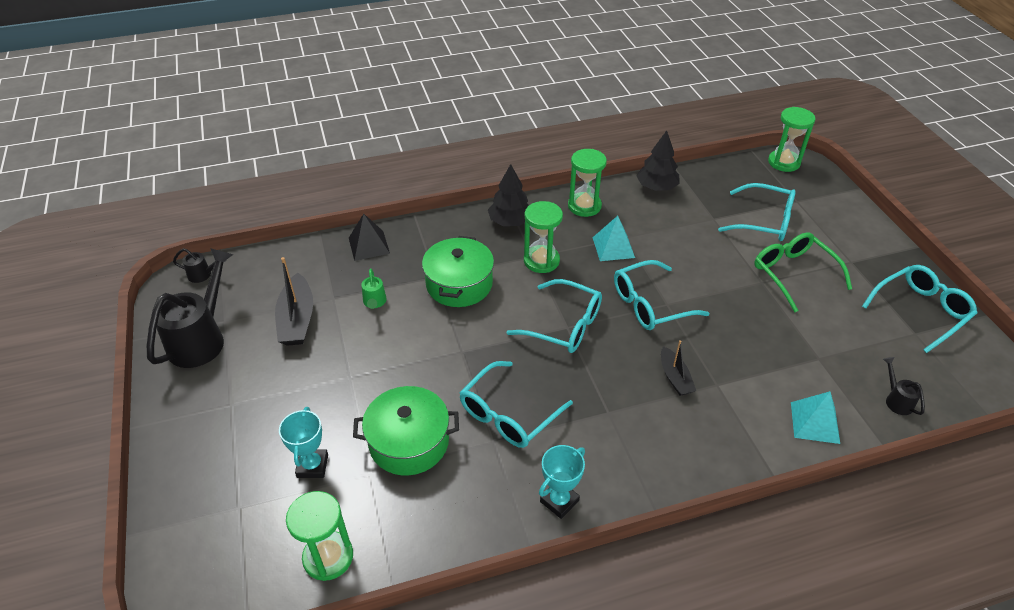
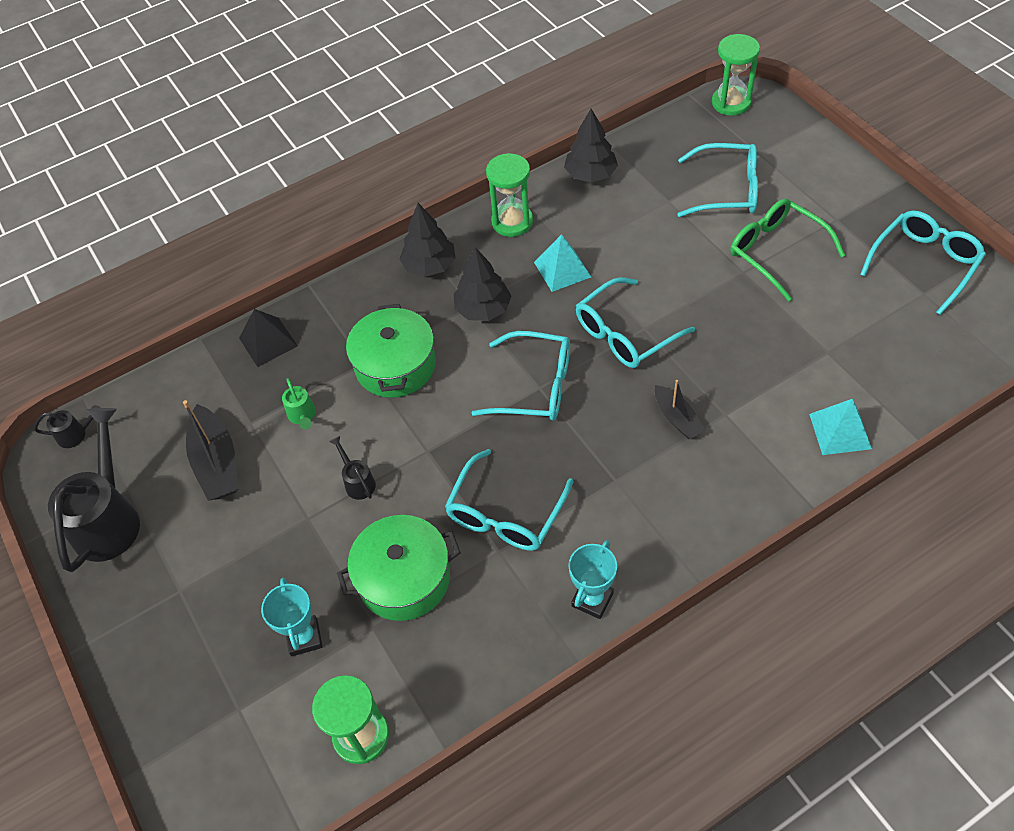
camera: 10 degrees left, 10 degrees up
(541, 261) = (483, 309): green hourglass -> black tree
(896, 400) = (920, 381): black watering can -> black watering can (358, 482)

